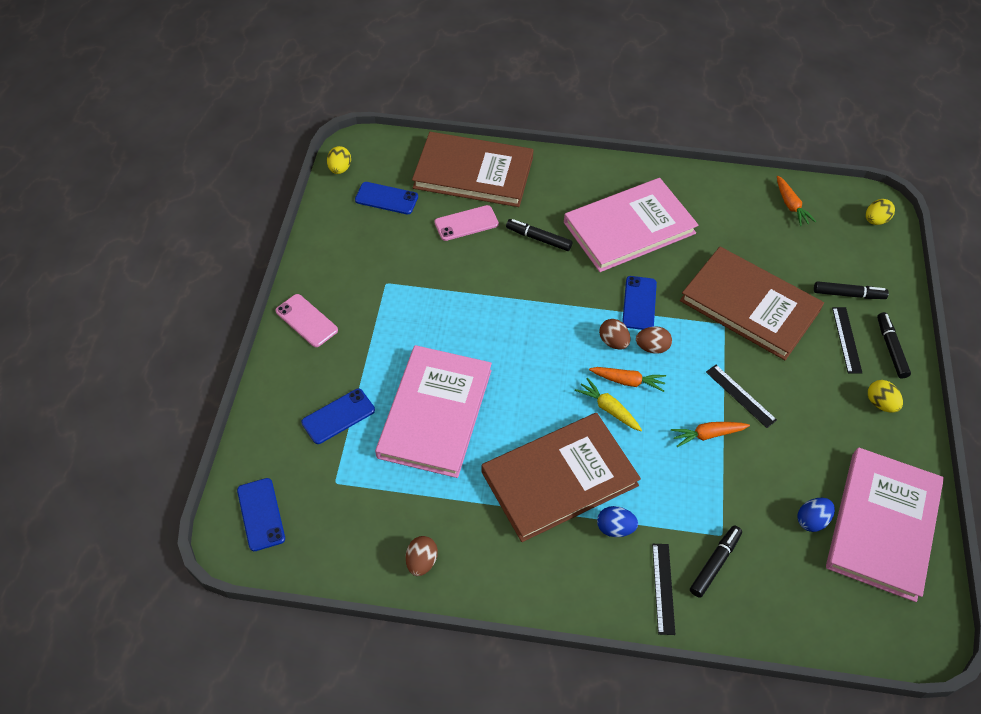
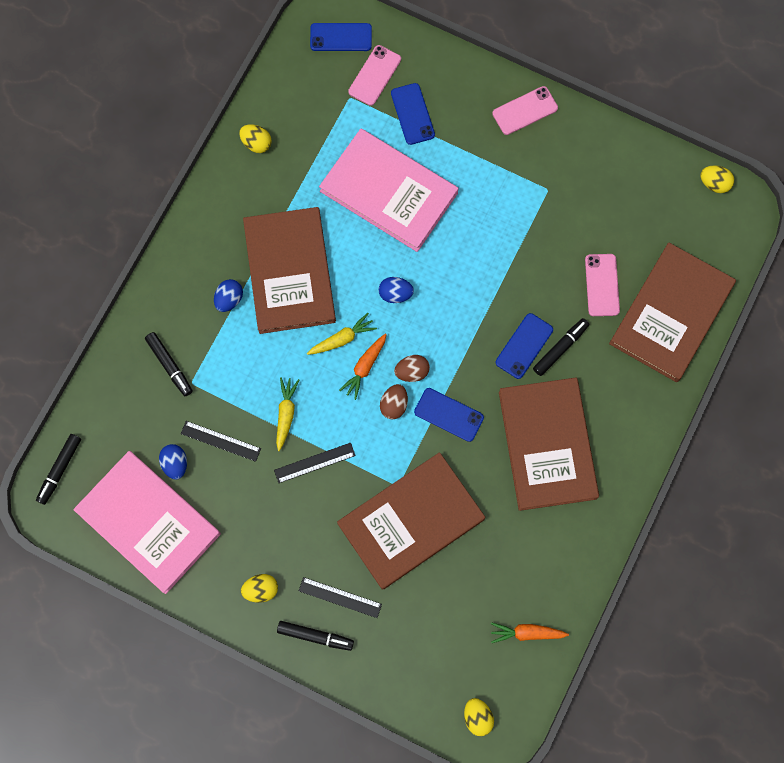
camera: 110 degrees right, 20 degrees up
(301, 465) = (375, 75): none -> pink phone
(386, 198) = (659, 218): blue phone -> blue phone (524, 346)
(421, 561) = (256, 143): brown egg -> yellow egg
(542, 377) = (395, 294): none -> blue egg
(629, 227) = (547, 445): pink book -> brown book
(663, 588) = (165, 316): black ruler -> black ruler (220, 441)
(707, 435) = (286, 414): orange carrot -> yellow carrot
(848, 294) = (392, 630): black marker -> black marker (60, 470)

